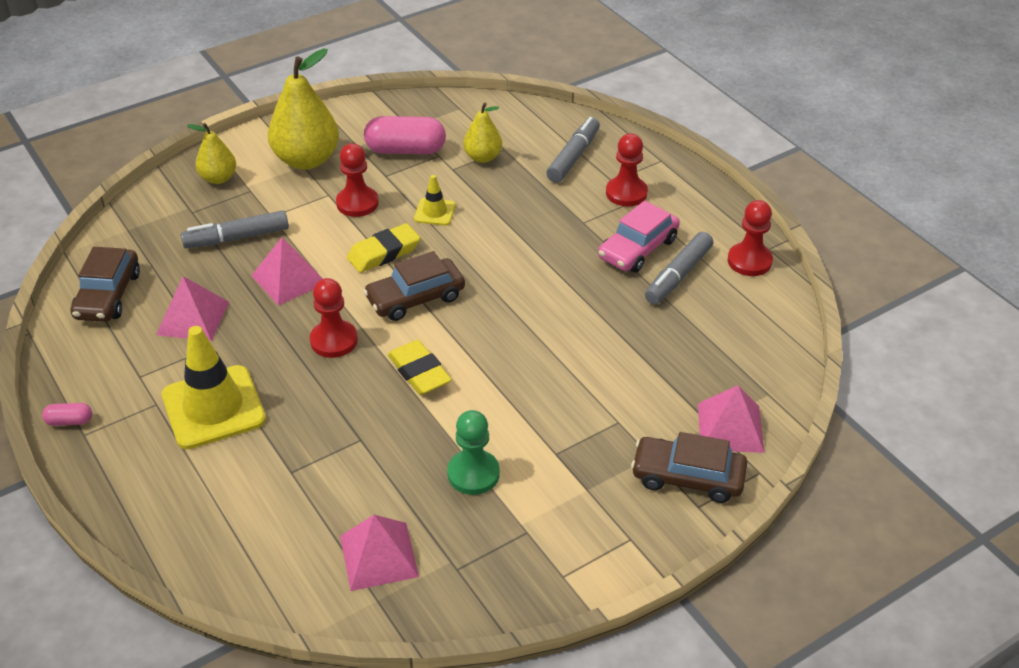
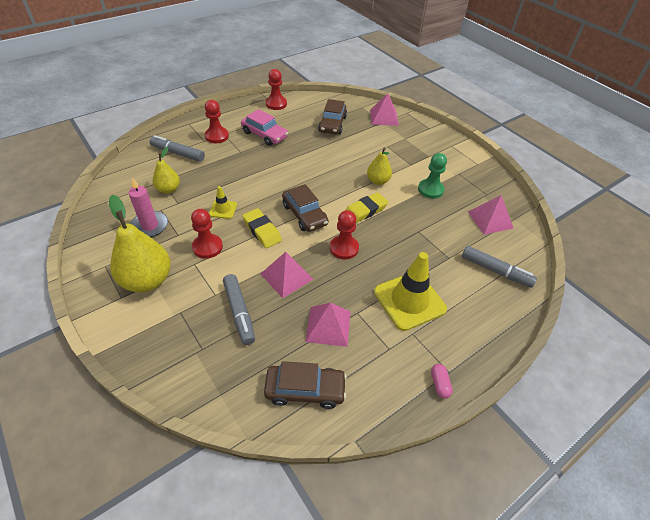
camera: 95 degrees left, 5 degrees up
(218, 178) = (158, 336): yellow pear -> yellow pear (378, 181)
(405, 150) = (150, 226): pink capsule -> pink candle
(678, 275) = (286, 124): grey marker -> grey marker (495, 271)
(688, 477) = (414, 129): brown car -> brown car (332, 124)

